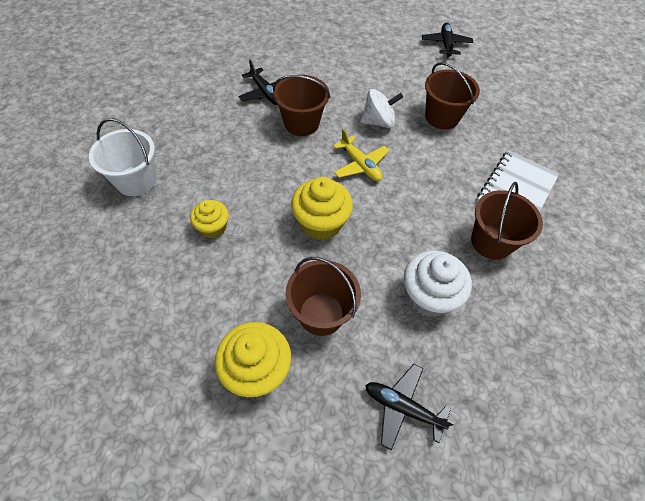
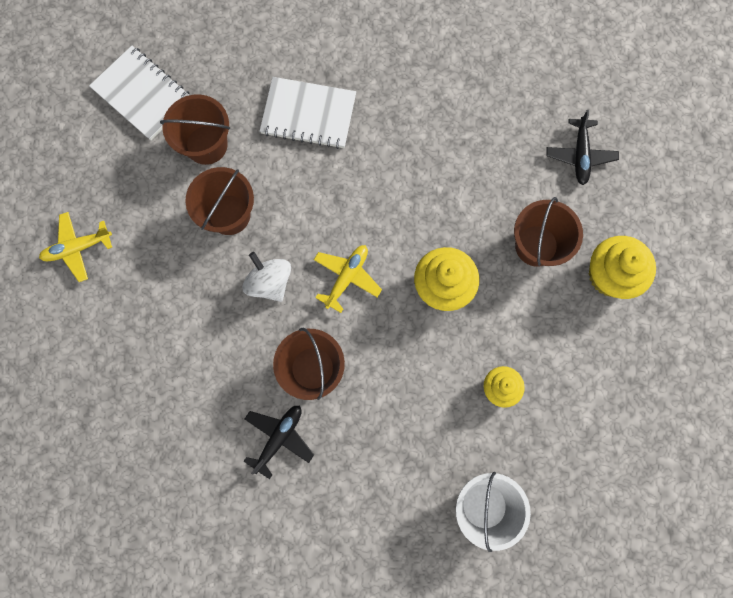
camera: 110 degrees left, 20 degrees up
(428, 296) = (474, 163): white cupcake -> none
(446, 44) = (78, 248): black plane -> yellow plane
(491, 242) = (387, 124): brown bucket -> brown bucket (206, 145)
(557, 101) = (143, 94): none -> white notebook

